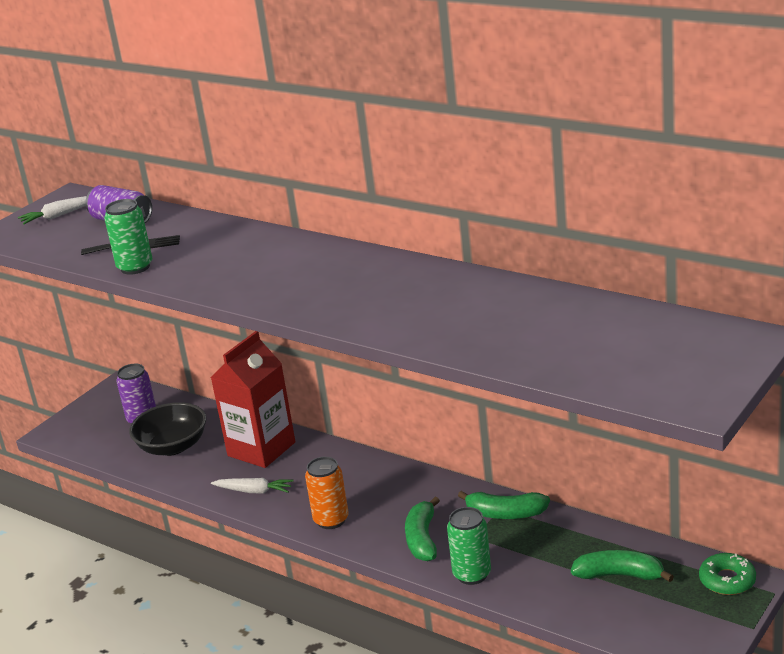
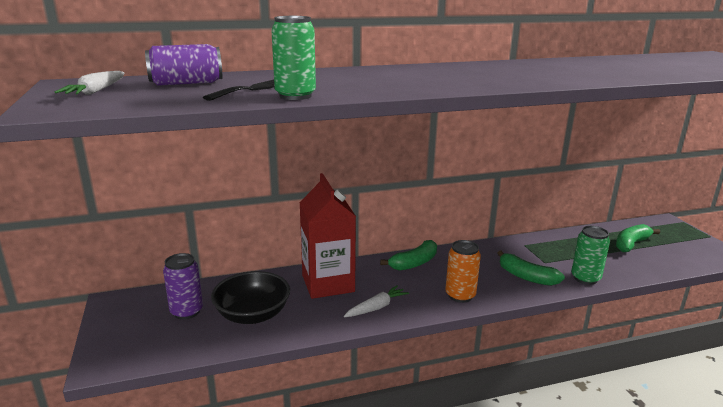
camera: 55 degrees left, 5 degrees down
(505, 514) = (532, 246): green banana -> green banana (414, 263)
(727, 580) = (662, 225): green donut -> none

